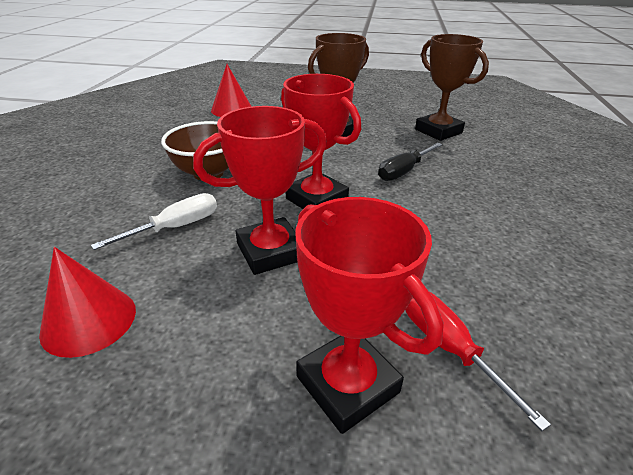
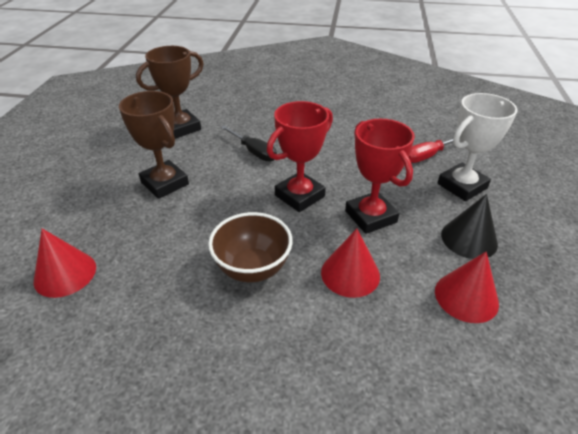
camera: 90 degrees left, 5 degrees up
(176, 227) = (350, 274): white screwdriver -> red cone
(196, 355) = (469, 239): none -> black cone
(347, 384) = (462, 186): red trophy -> white trophy

